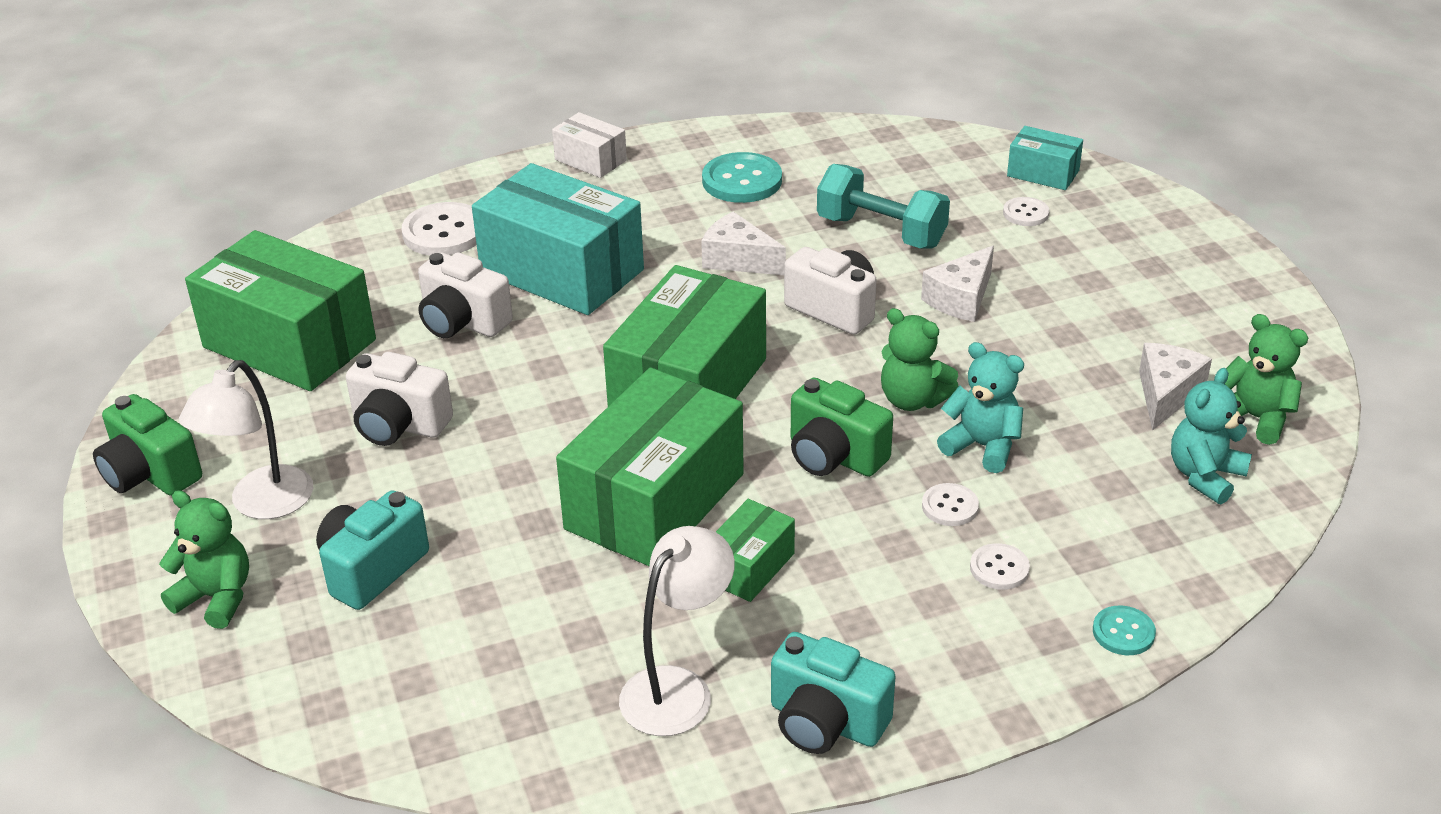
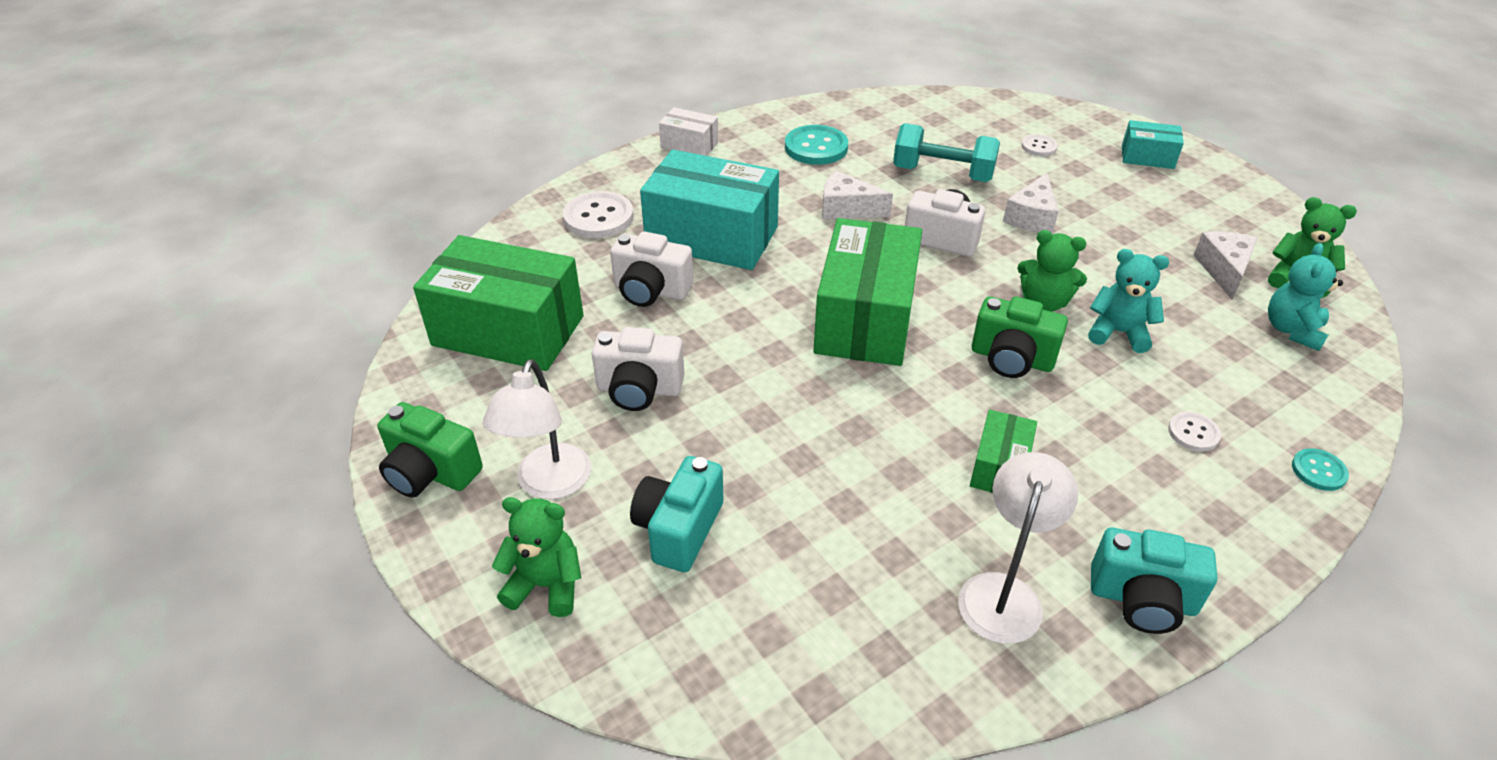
camera: 15 degrees left, 5 degrees up
(655, 501) = (891, 422): green box -> none
(950, 506) = (1124, 386): white button -> none
(1043, 173) = (1033, 116): turquoise box -> turquoise box (1147, 157)

